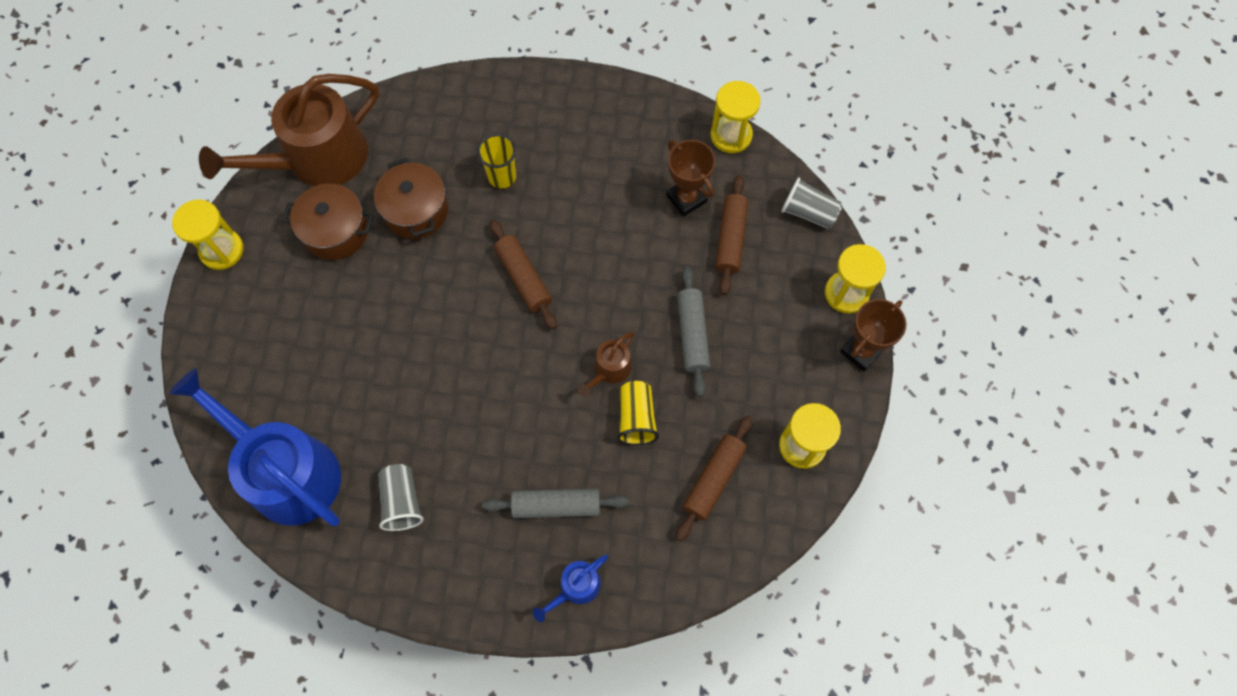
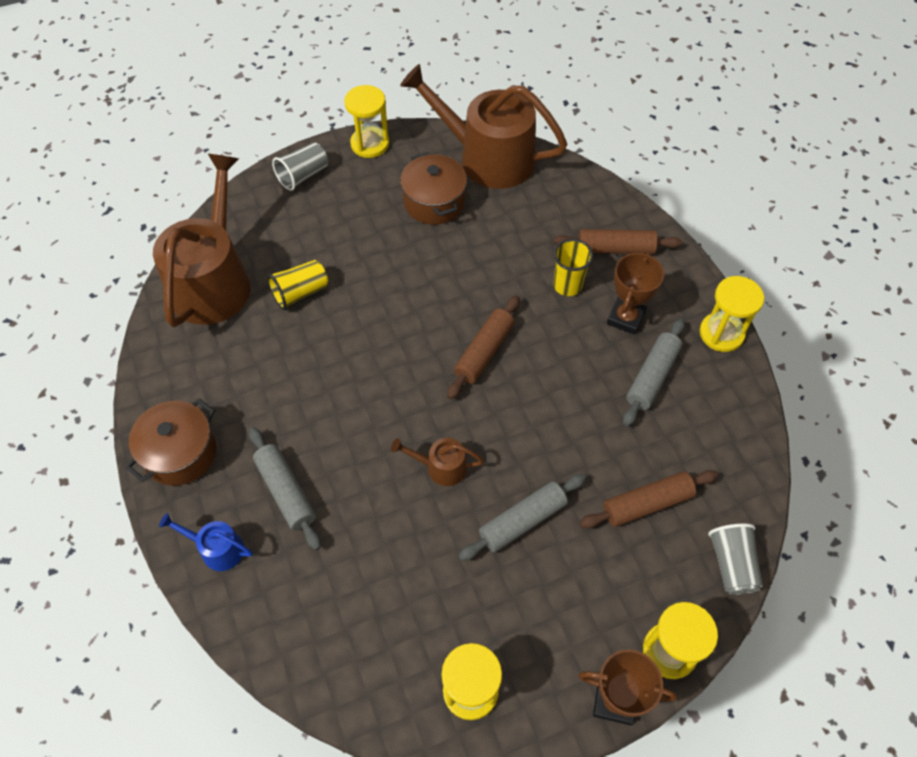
camera: 60 degrees right, 10 degrees down
(286, 471) = (213, 281): blue watering can -> brown watering can
(402, 501) = (229, 371): grey cup -> grey cup (303, 175)
(416, 211) = (490, 243): brown pot -> brown pot (180, 453)
(628, 168) = (652, 377): none -> grey rolling pin
(636, 418) = (407, 515): yellow cup -> yellow cup (300, 293)
(686, 198) = (659, 442): brown trophy -> brown trophy (626, 318)
(714, 480) = (385, 619): brown rolling pin -> brown rolling pin (615, 249)
(731, 135) = (757, 446): yellow hourglass -> yellow hourglass (721, 333)

